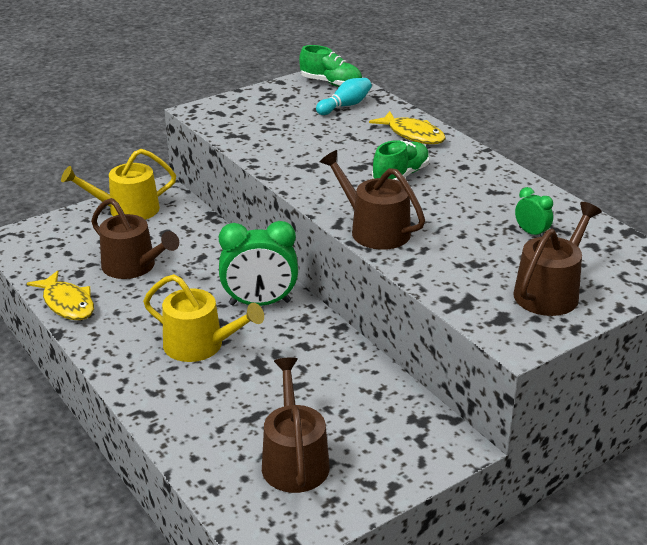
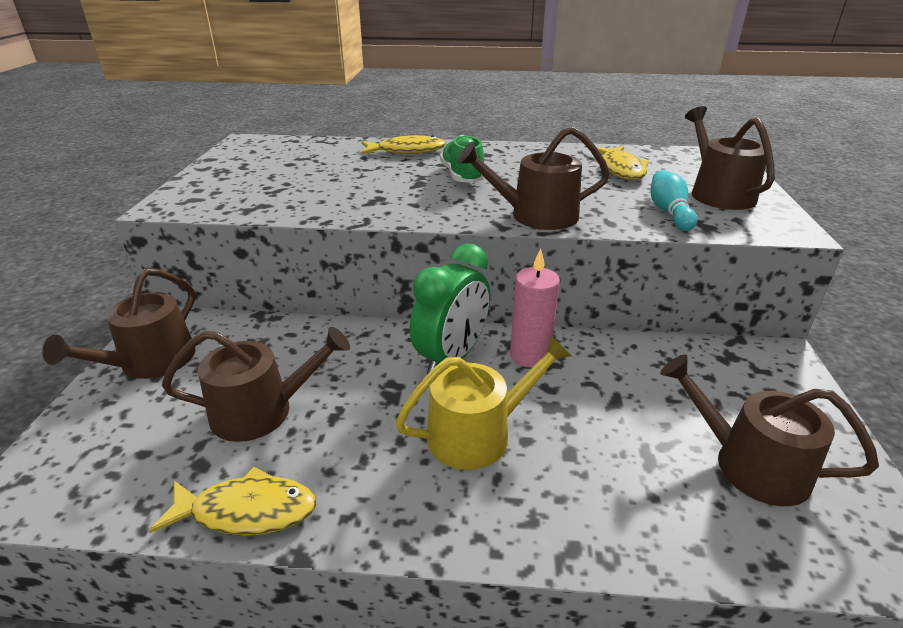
camera: 50 degrees left, 0 degrees up
(127, 210) = (150, 362): yellow watering can -> brown watering can
(302, 332) = (530, 355): none -> pink candle
(331, 83) = (262, 145): green shoe -> none
(345, 106) = (310, 154): turquoise bowling pin -> turquoise bowling pin (669, 212)
(531, 233) = (621, 169): green clock -> yellow fish

